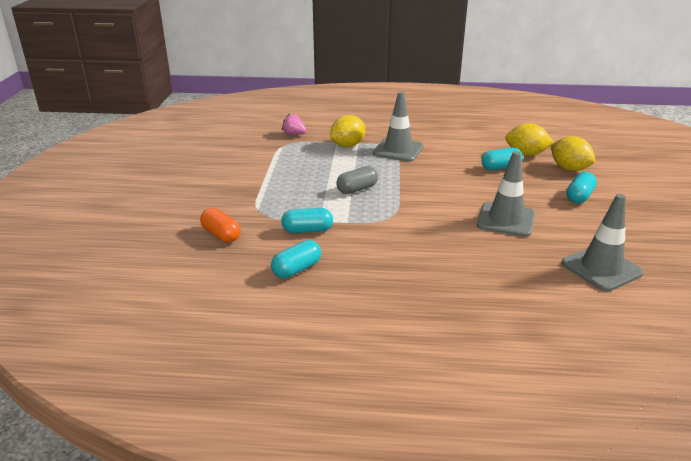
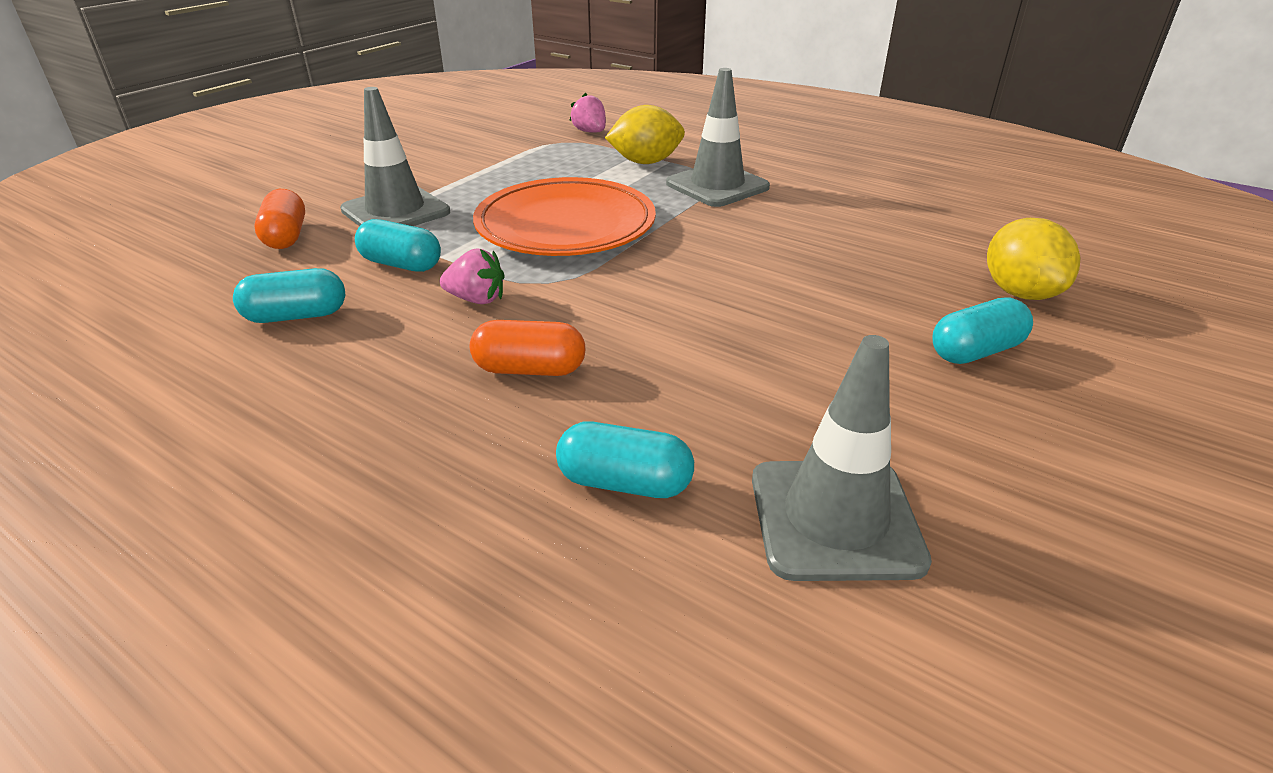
camera: 30 degrees right, 5 degrees up
(357, 189) = (565, 226): grey capsule -> orange plate
(369, 235) = (477, 299): none -> pink strawberry
(435, 256) = (530, 369): none -> orange capsule
(500, 168) = (868, 255): turquoise capsule -> turquoise capsule (625, 483)
(506, 220) = (752, 348): grey traffic cone -> grey traffic cone (395, 211)
(526, 154) = (954, 245): yellow lemon -> none

